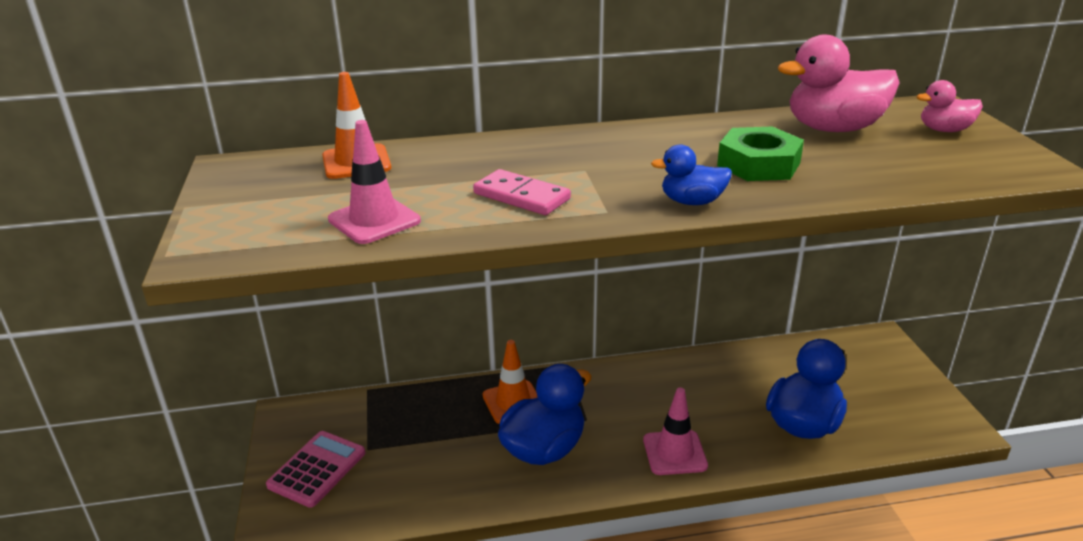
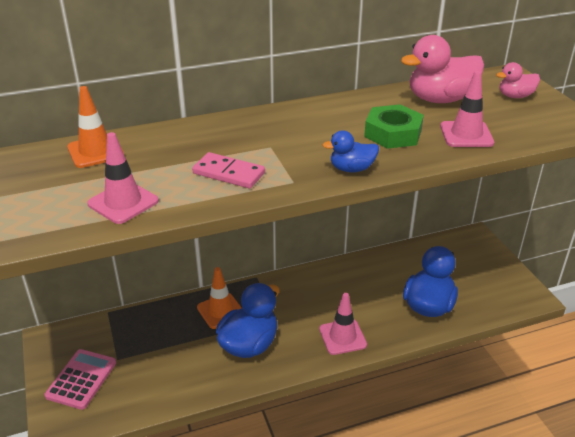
camera: 10 degrees left, 5 degrees up
(865, 171) = (466, 134): none -> pink traffic cone

